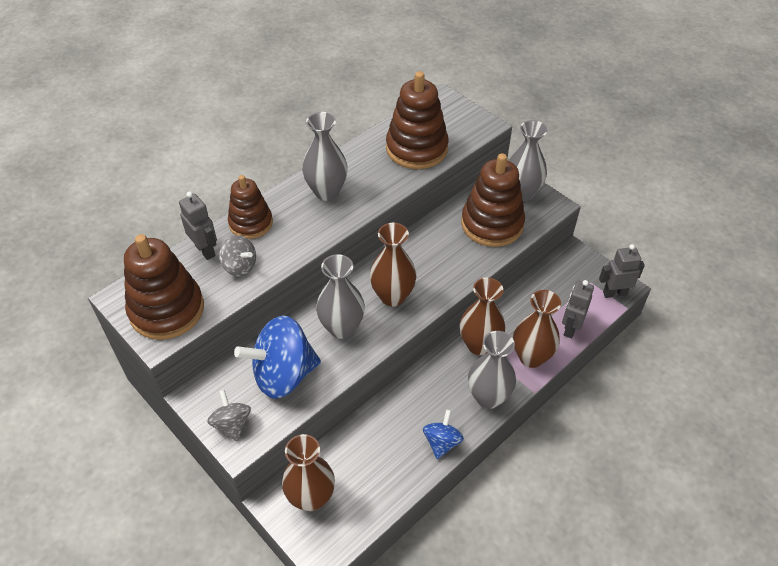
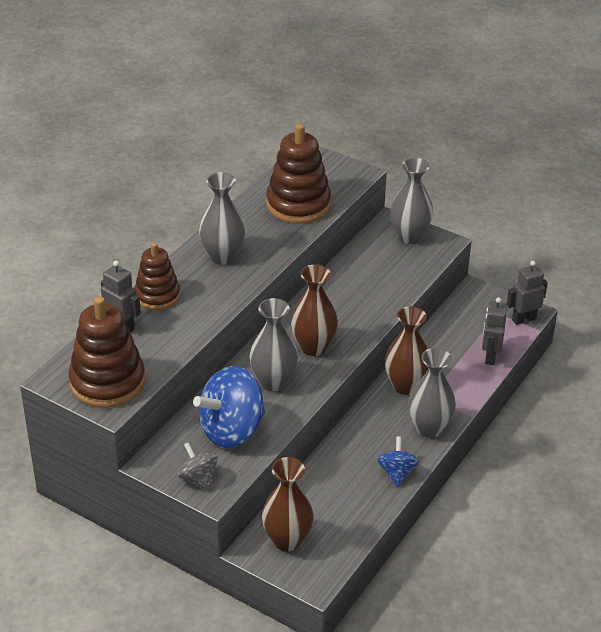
camera: 15 degrees left, 10 degrees down
(240, 266) = (163, 334): grey spinning top -> none
(492, 224) = (389, 269): brown stacking toy -> none
(531, 357) = (459, 387): brown vase -> none

